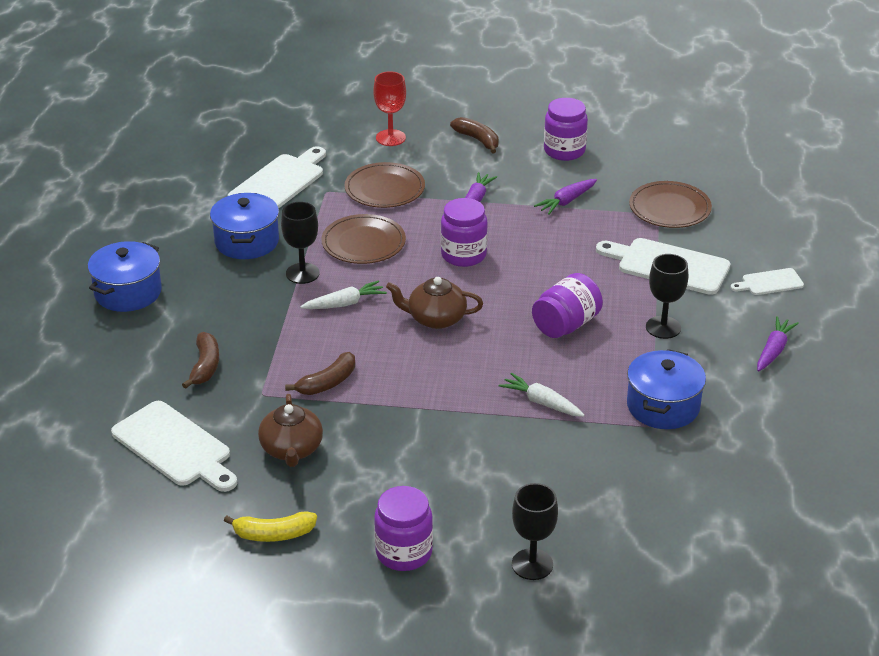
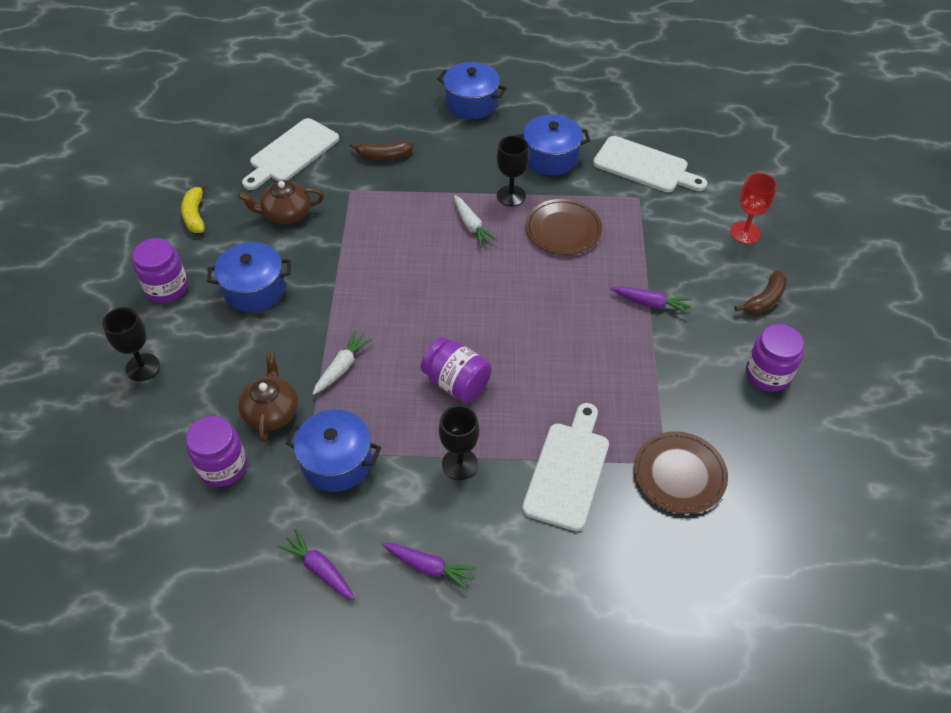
camera: 85 degrees right, 15 degrees up
(327, 383) = (365, 226): brown banana -> none
(384, 189) = (654, 236): brown plate -> none
(418, 473) = (254, 289): none -> blue pot
(435, 318) = (457, 286): brown teapot -> brown teapot (271, 412)
(463, 255) = (557, 300): purple jar -> purple jar (223, 466)
(566, 201) = (668, 378): purple carrot -> purple carrot (319, 569)
(769, 282) = (552, 571): white cutting board -> none

